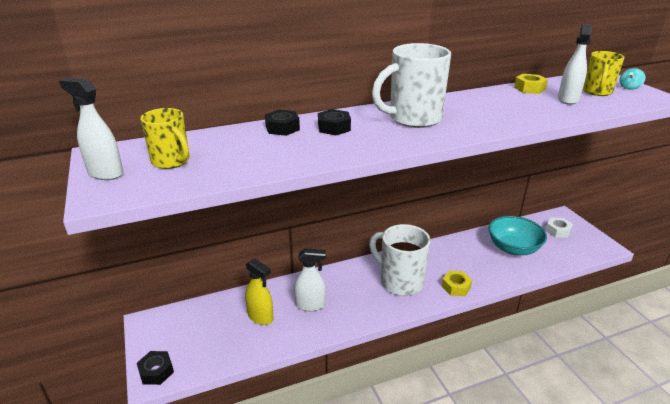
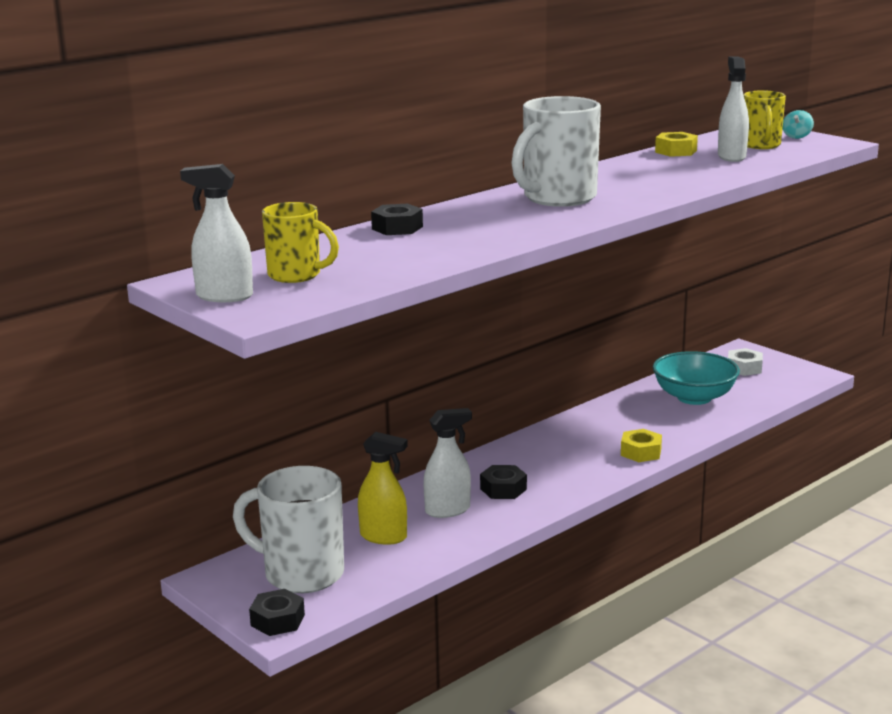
camera: 20 degrees left, 10 degrees down
(334, 127) = (465, 219): black nut -> black nut (503, 489)
(399, 281) = (558, 461): white mug -> white mug (300, 574)

